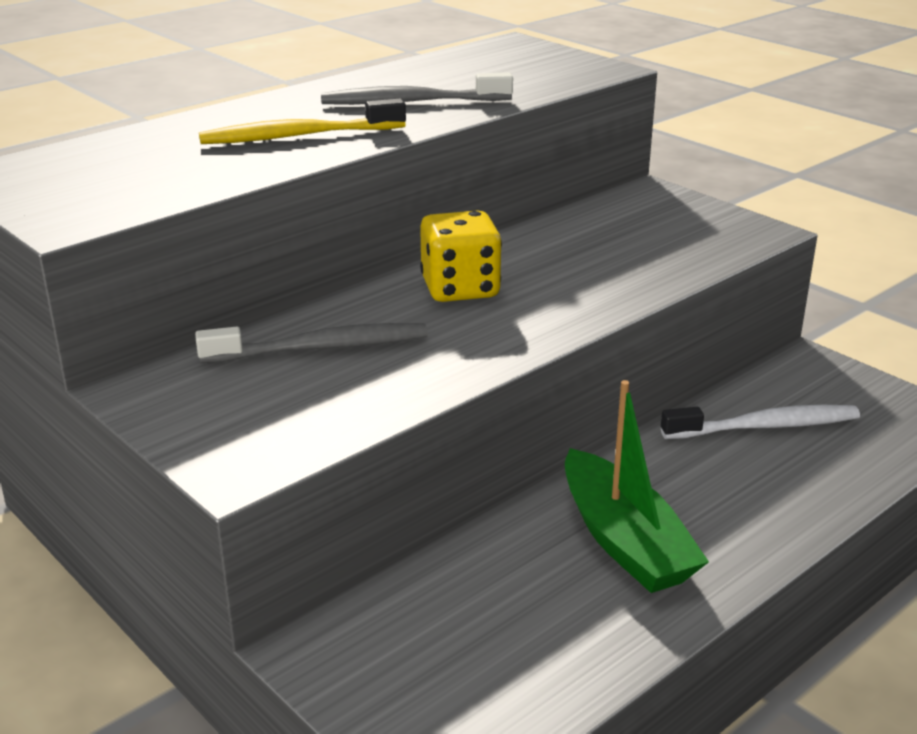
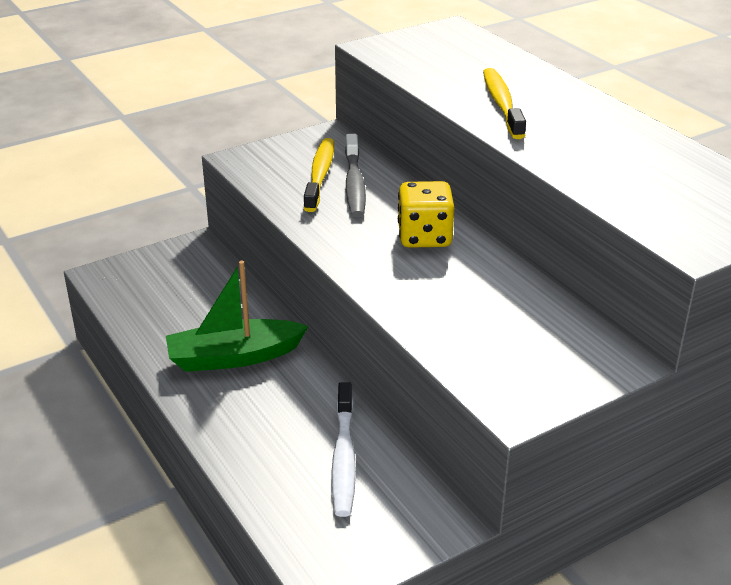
camera: 100 degrees right, 5 degrees up
(294, 379) = (320, 175): none -> yellow toothbrush
(411, 102) = (580, 146): grey toothbrush -> none

